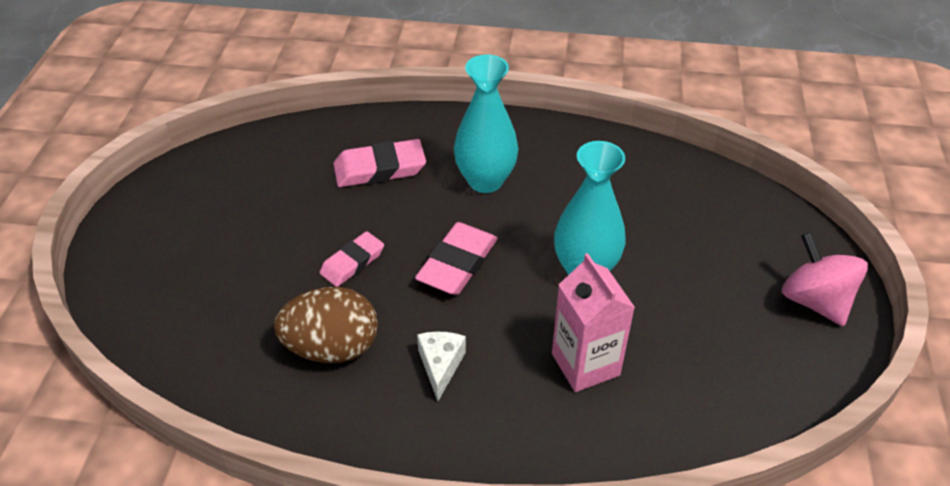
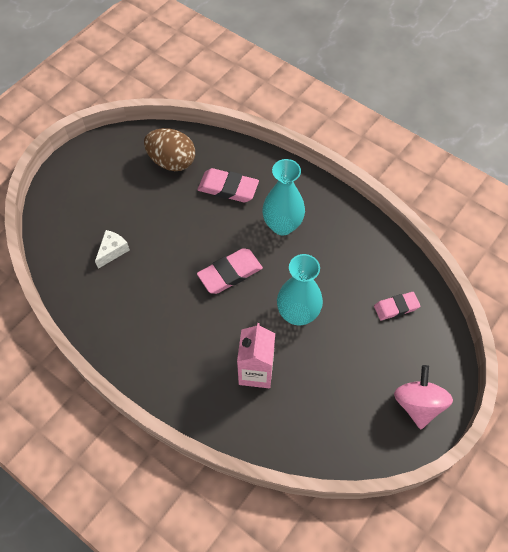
camera: 30 degrees right, 15 degrees up
(332, 348) = (133, 291): brown egg -> brown egg (172, 161)
(352, 262) = (175, 244): pink eraser -> pink eraser (396, 307)
(440, 366) = (180, 331): white cheese -> white cheese (112, 251)

